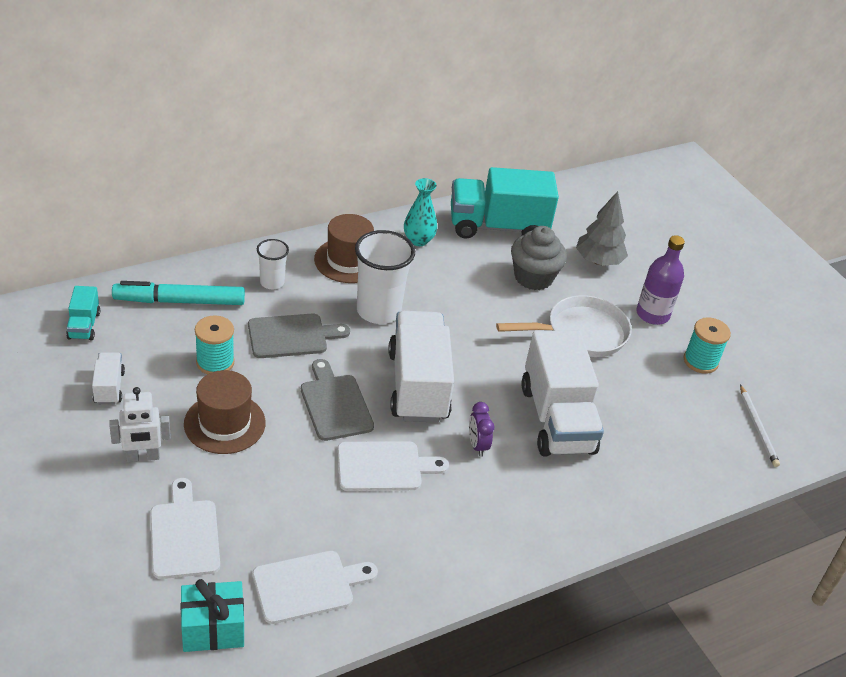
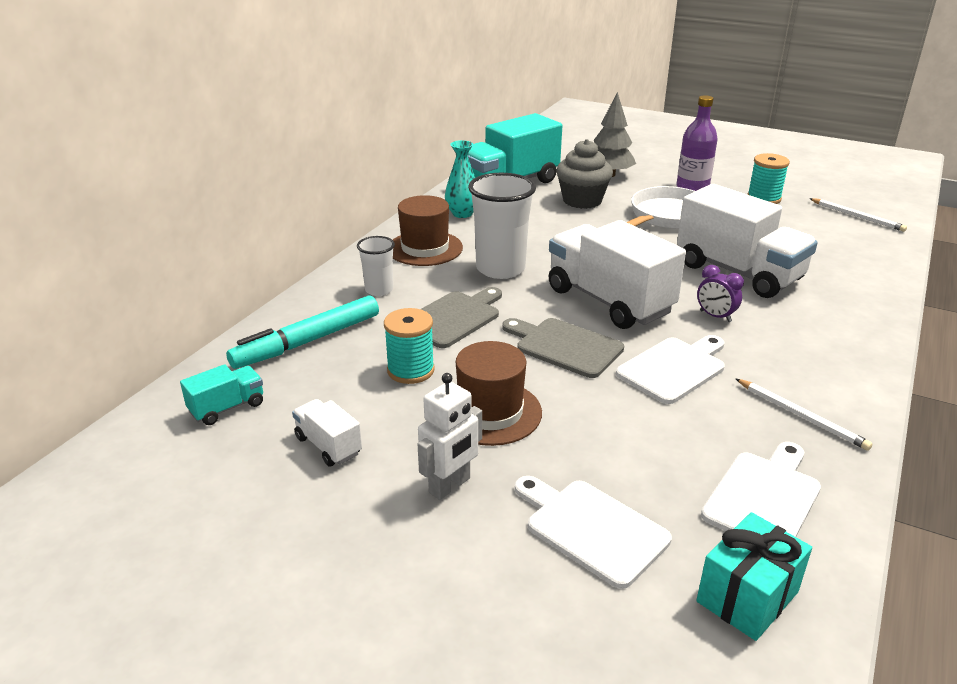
camera: 30 degrees left, 10 degrees down
(84, 325) = (227, 408): turquoise truck -> turquoise truck turned 90 degrees counterclockwise
(416, 555) = (801, 416): none -> white pencil

